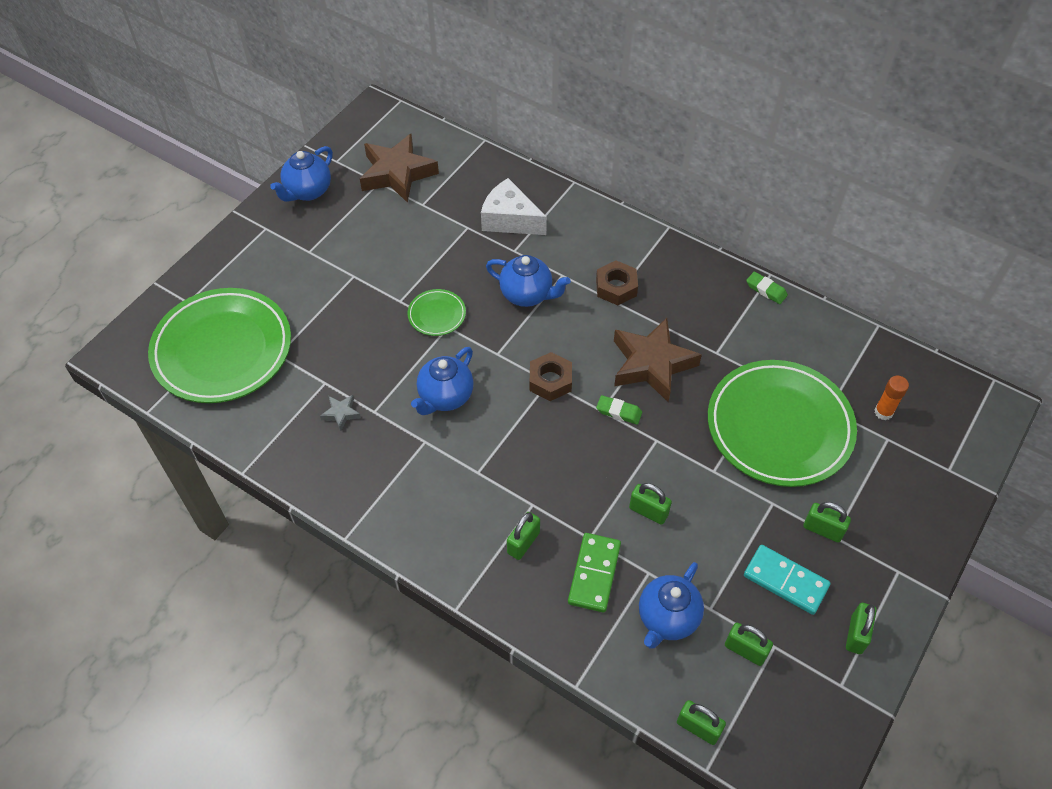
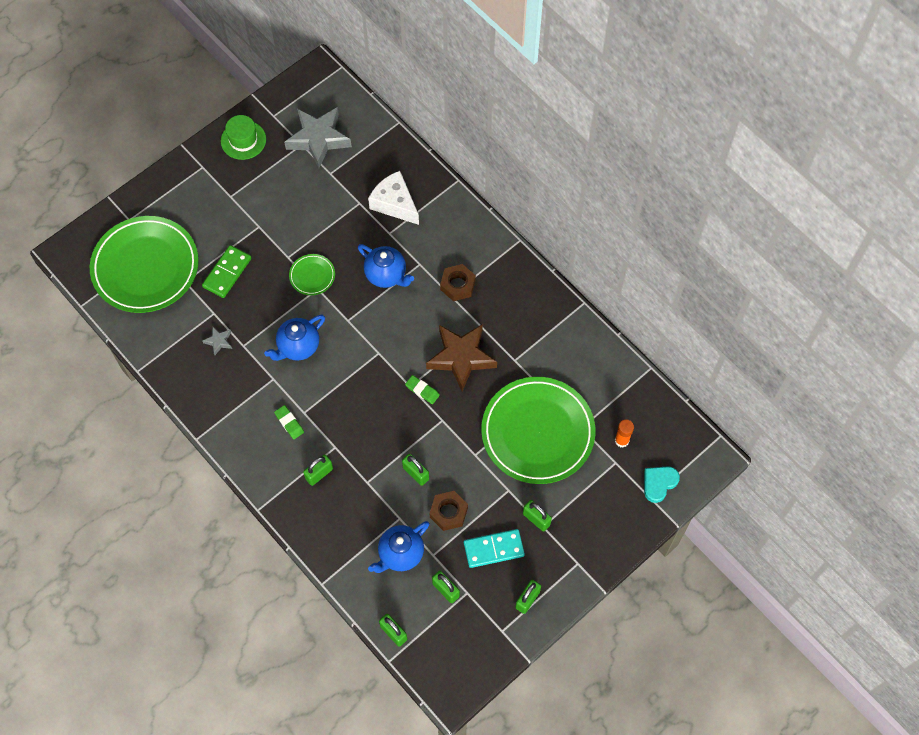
camera: 15 degrees right, 10 degrees up
(308, 191) = (243, 140): blue teapot -> green hat
(397, 173) = (318, 139): brown star -> grey star
(550, 381) = (380, 352): brown nut -> brown nut (448, 512)
(594, 574) = (361, 509): green domino -> green domino (227, 273)
(766, 290) = (574, 316): green eraser -> green eraser (289, 423)
(785, 581) = (493, 549): turquoise domino -> turquoise domino turned 60 degrees counterclockwise
(950, 450) = (659, 483): none -> turquoise heart

